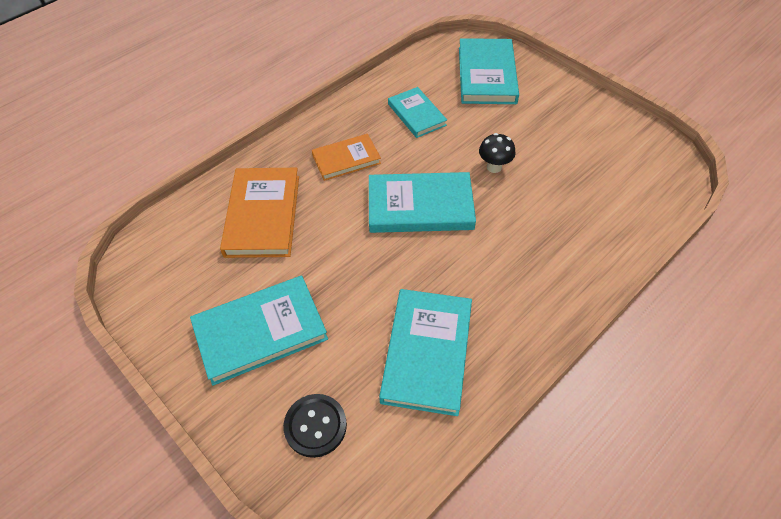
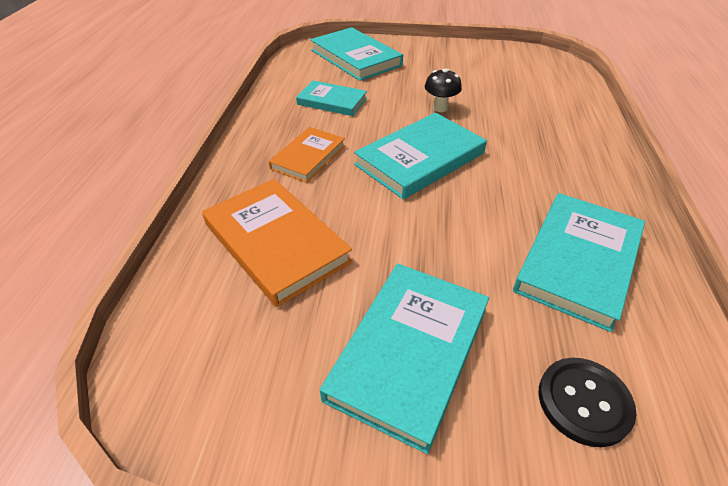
camera: 40 degrees left, 10 degrees down
(427, 353) = (578, 261): turquoise book -> turquoise book turned 60 degrees clockwise

